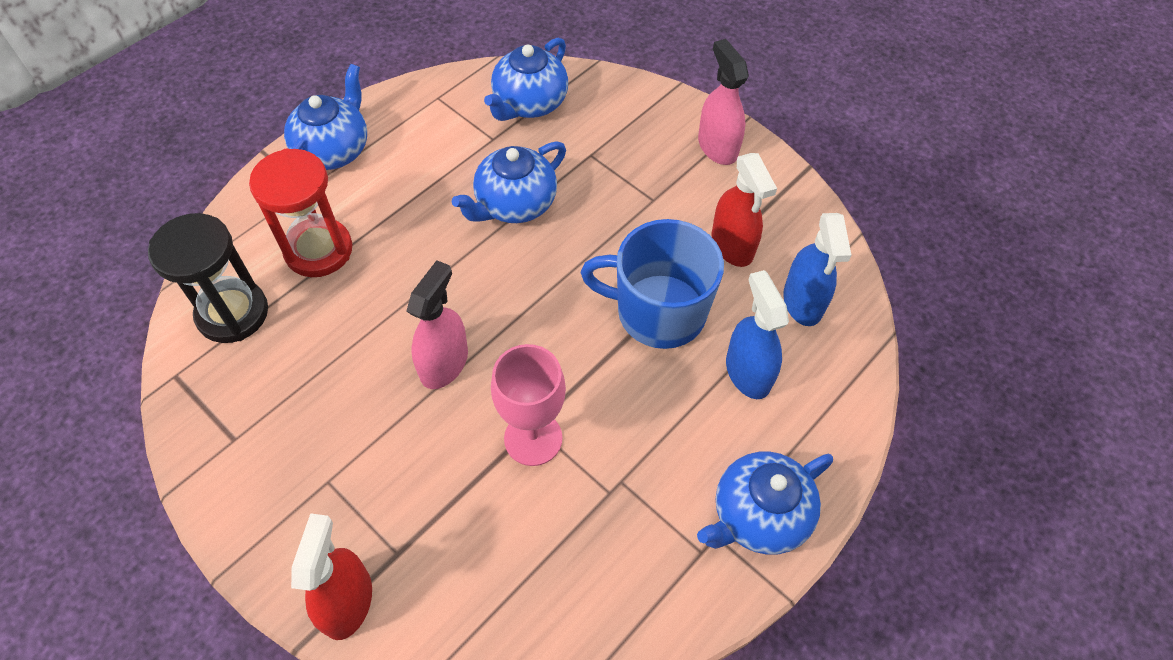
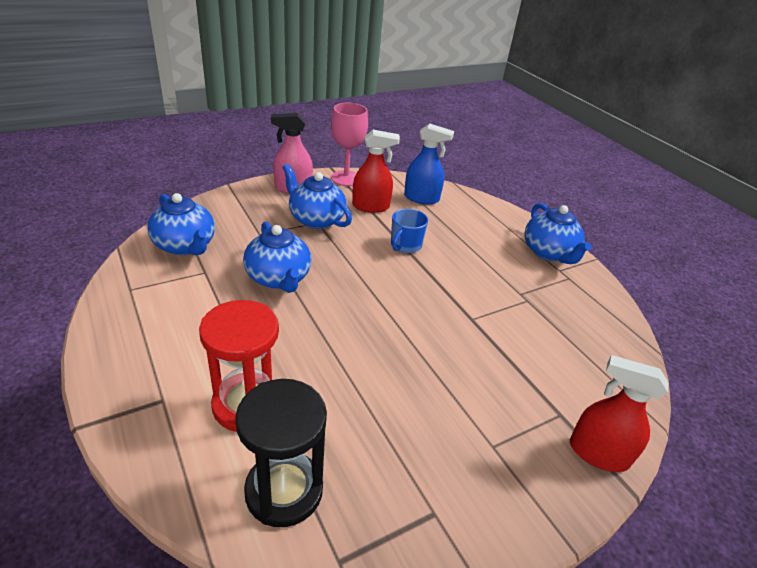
camera: 75 degrees left, 20 degrees down
(334, 150) = (130, 368): blue teapot -> blue teapot (316, 219)
(444, 363) = (405, 350): pink spray bottle -> none
(533, 438) = (482, 322): pink goblet -> pink goblet (346, 178)
(658, 312) = (405, 245): blue mug -> blue mug, size x0.54
(748, 372) = (460, 228): blue spray bottle -> none

